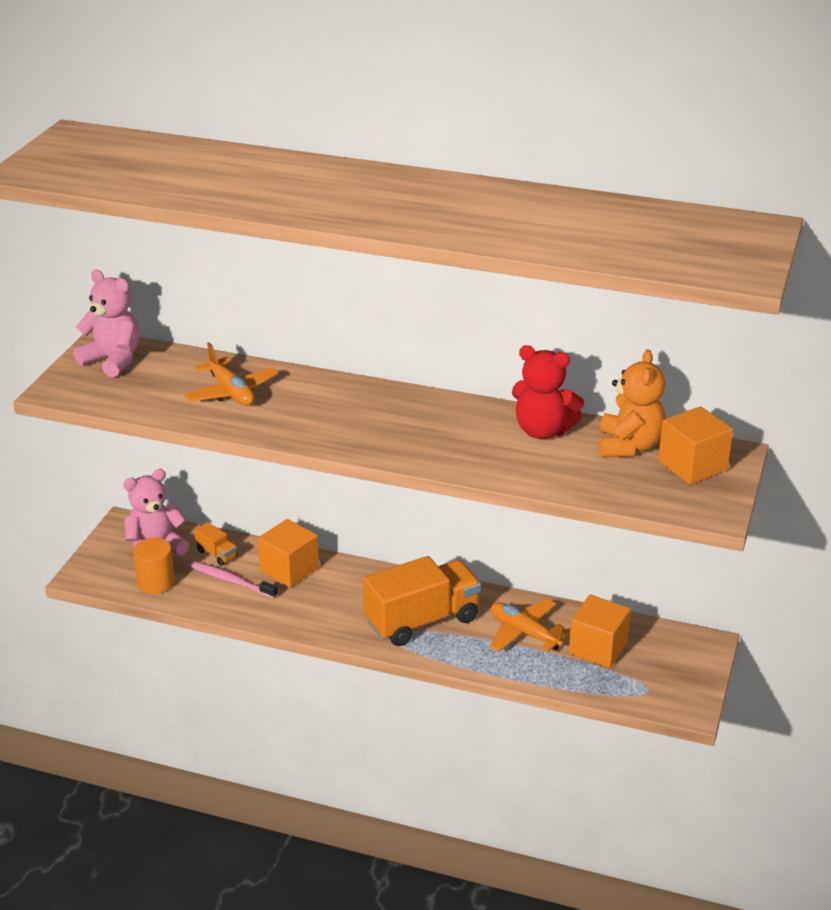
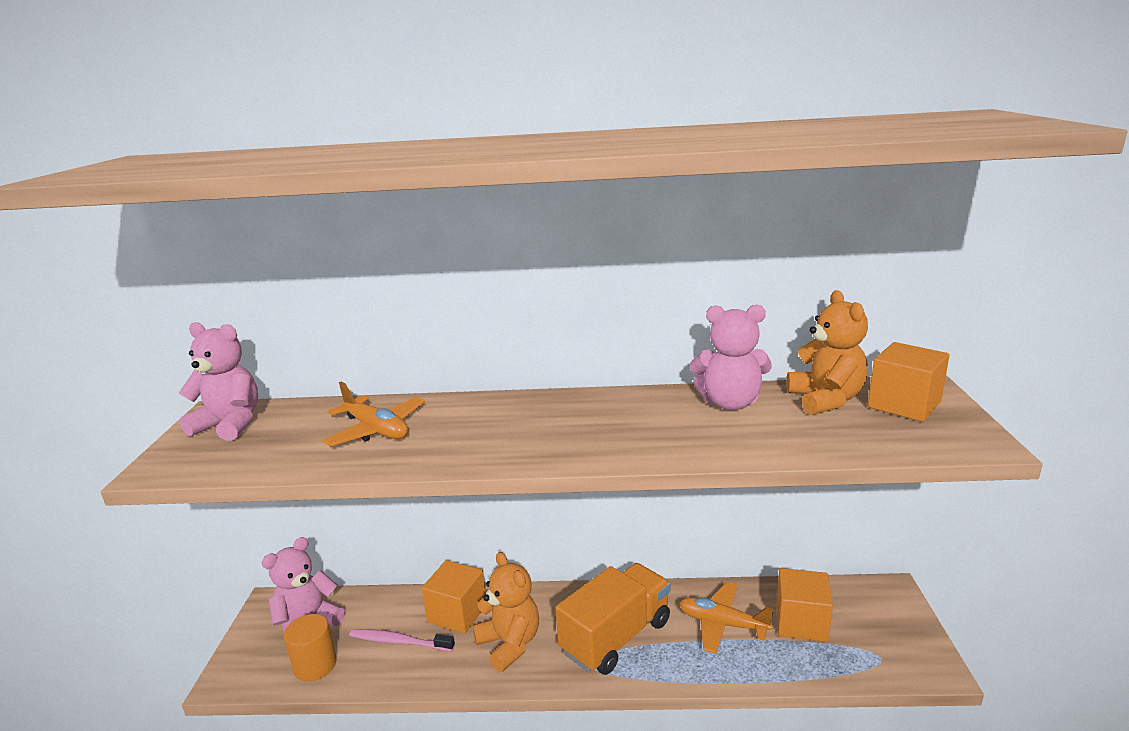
camera: 15 degrees left, 10 degrees down
(217, 554) = (376, 614): orange truck -> none
(326, 604) = (509, 644): none -> orange teddy bear
(543, 431) = (730, 403): red teddy bear -> pink teddy bear

